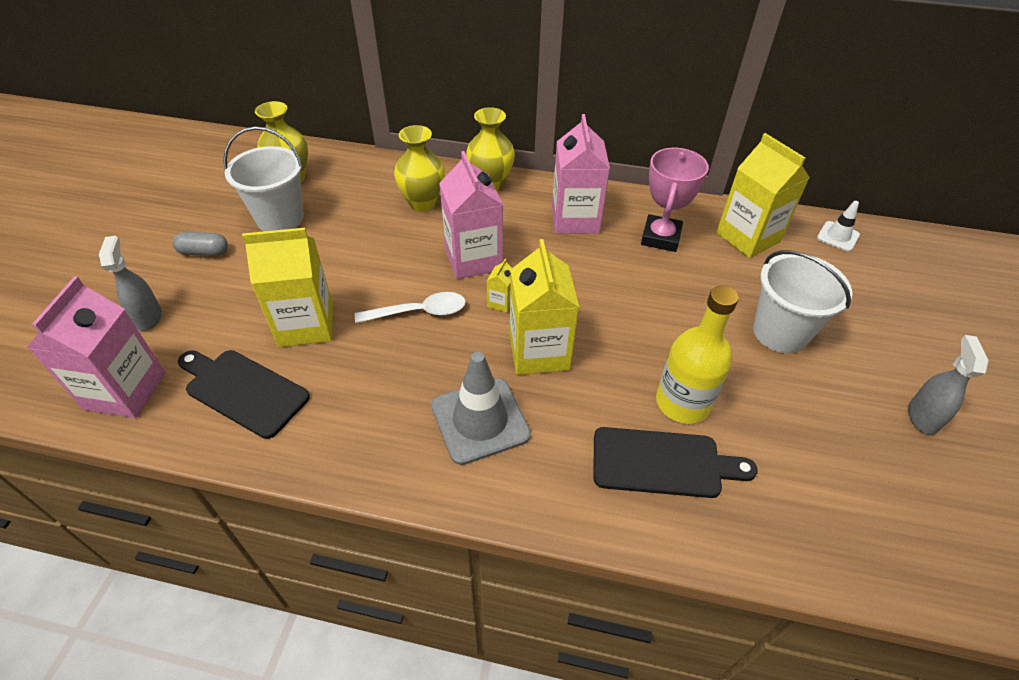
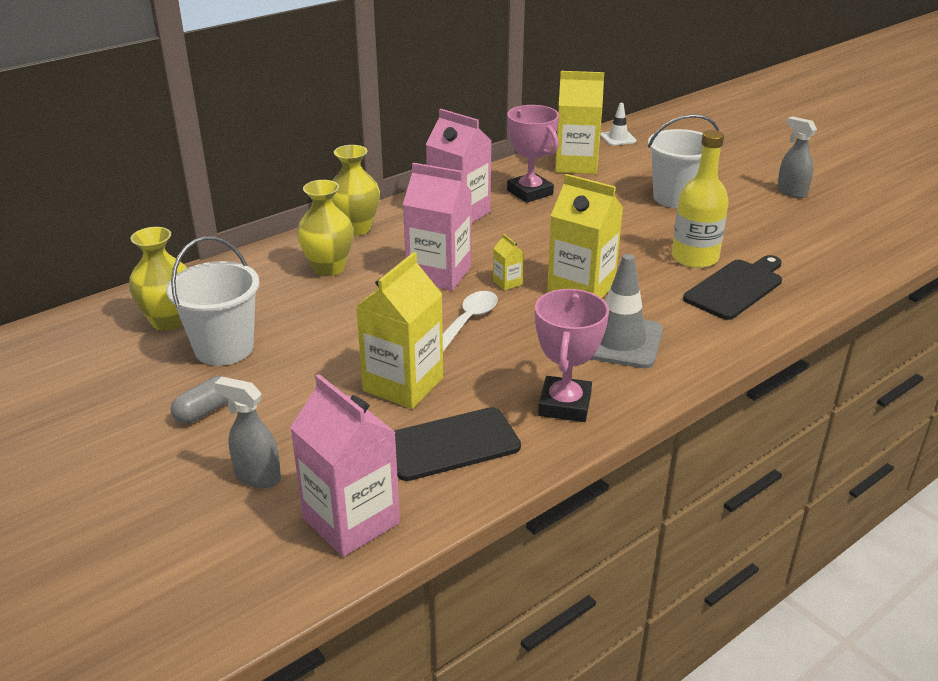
camera: 50 degrees left, 15 degrees down
(352, 434) = (564, 405): none -> pink trophy

